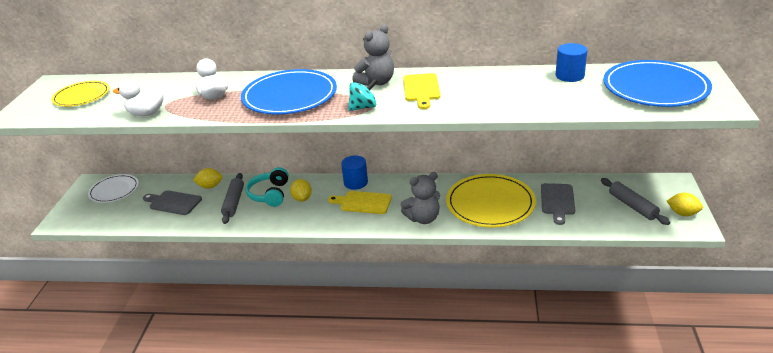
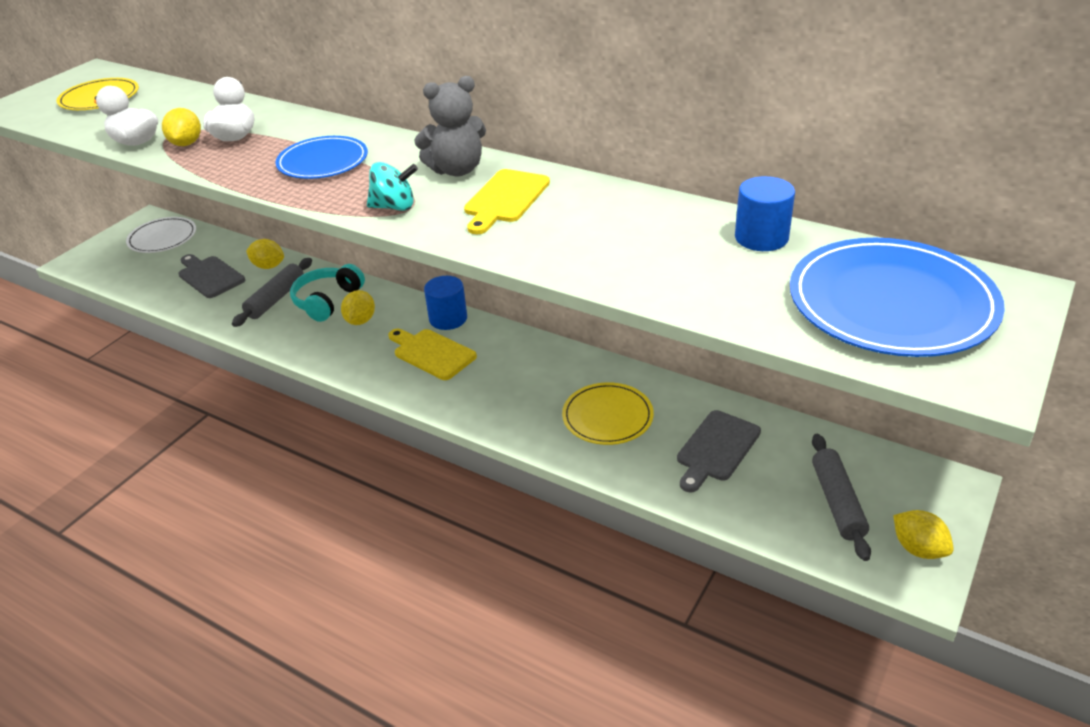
camera: 25 degrees right, 5 degrees up
(184, 107) = (186, 144): none -> yellow lemon
(290, 96) = (323, 161): blue plate -> blue plate, size x0.60
(423, 218) = (491, 407): grey teddy bear -> none
(490, 203) = (607, 416): yellow plate -> yellow plate, size x0.60

